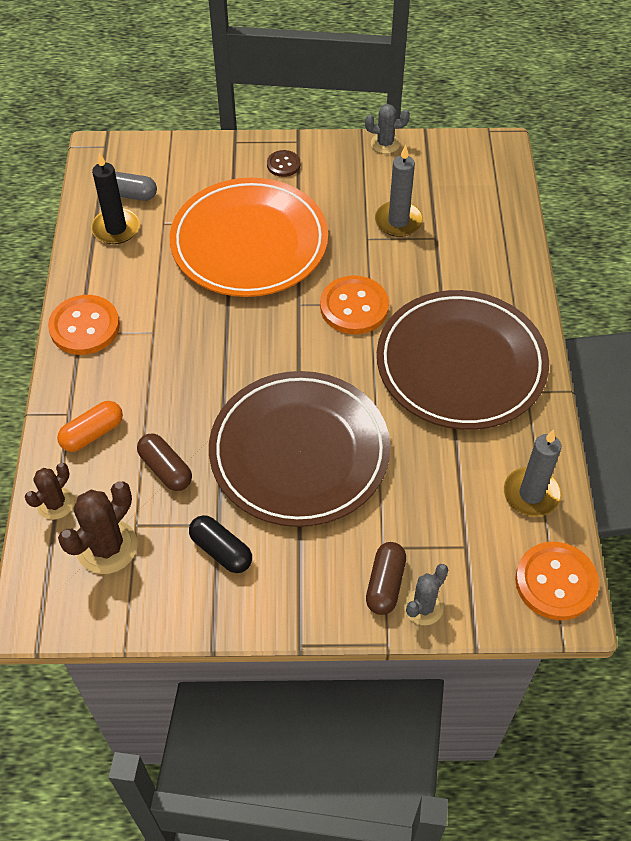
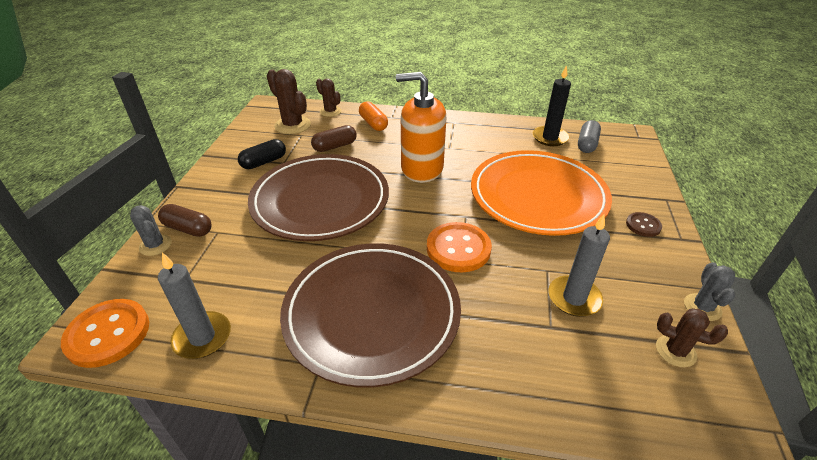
camera: 100 degrees right, 15 degrees down
(84, 327) = (459, 123): orange button -> none
(209, 356) = (422, 169): none -> orange soap dispenser
(437, 166) = (675, 351): none -> brown cactus

